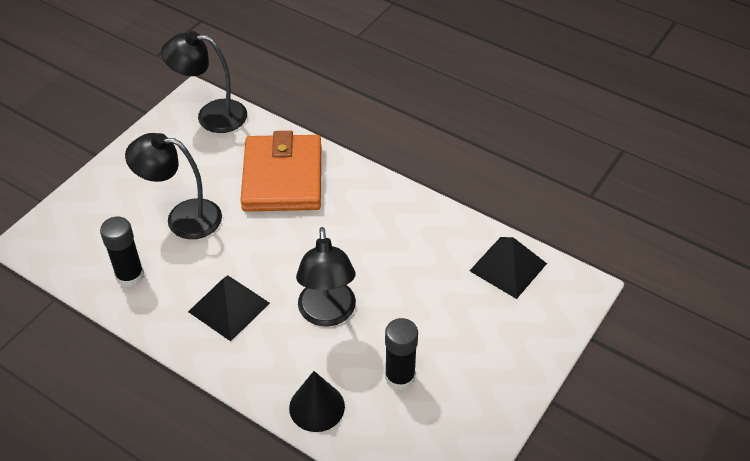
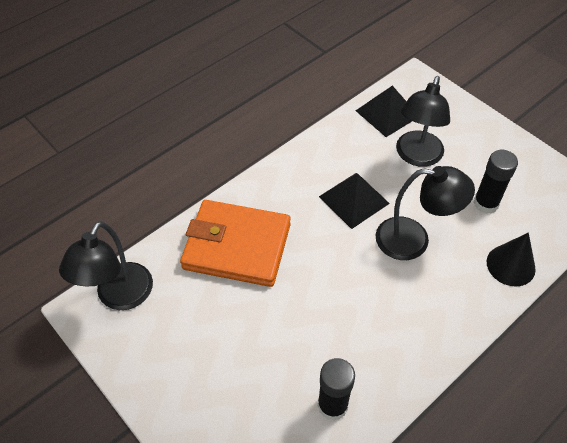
camera: 75 degrees left, 5 degrees up
(182, 218) = (264, 344): black lamp -> black lamp (416, 156)
(229, 307) = (392, 316): black pyramid -> black pyramid (354, 199)

